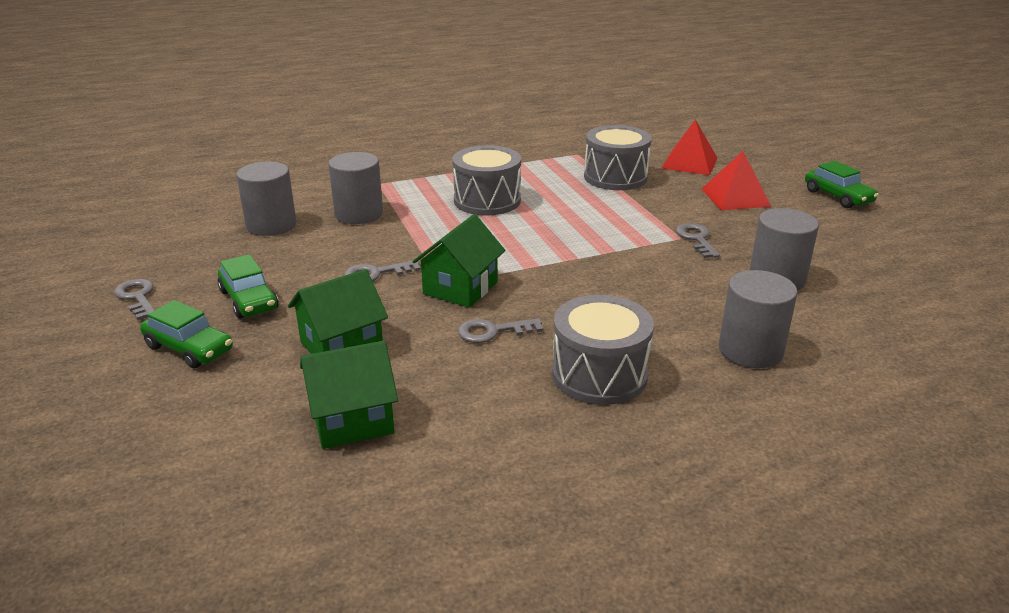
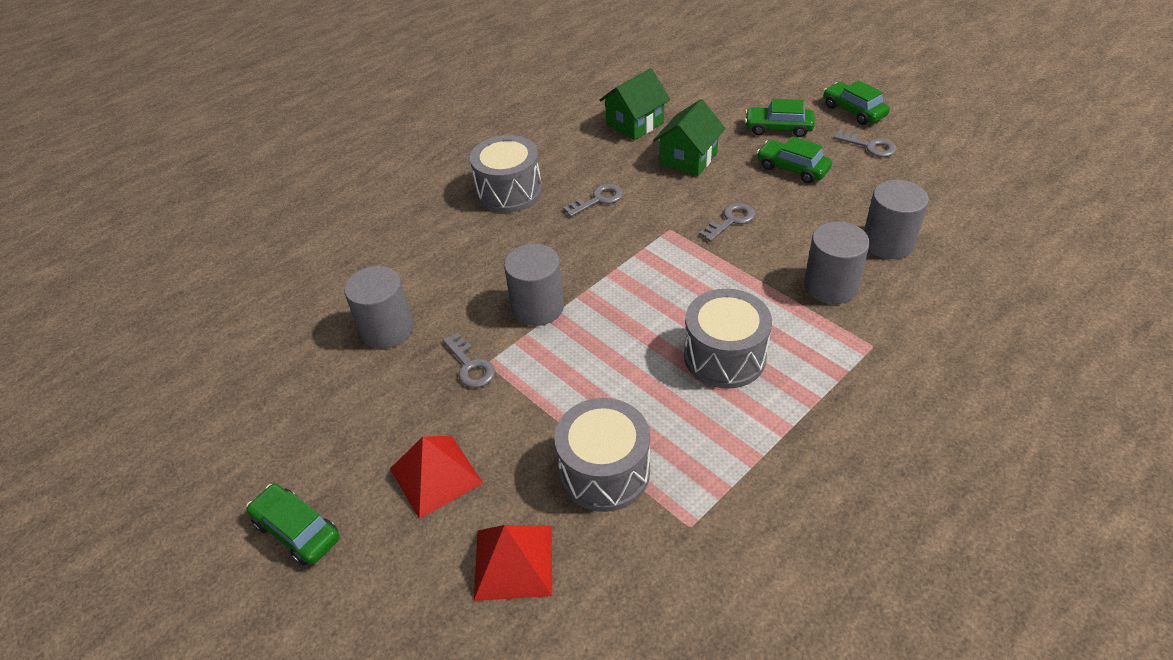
camera: 160 degrees right, 15 degrees up
(73, 341) = (854, 111): none -> green car
(460, 288) = (652, 229): green house -> none
(750, 350) = (409, 242): grey cylinder -> grey cylinder (538, 307)

